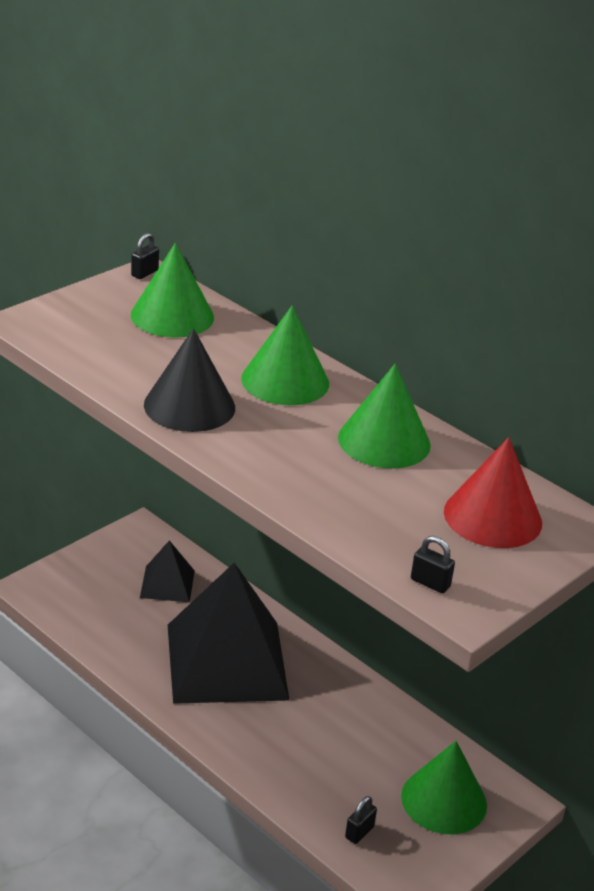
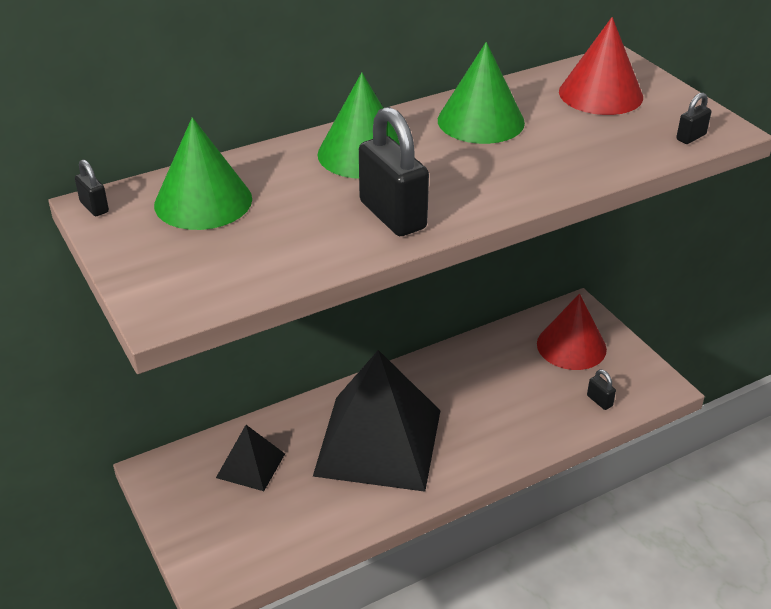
camera: 70 degrees left, 5 degrees up
(189, 406) = (392, 215): black cone -> black padlock
(444, 800) = (571, 346): green cone -> red cone

